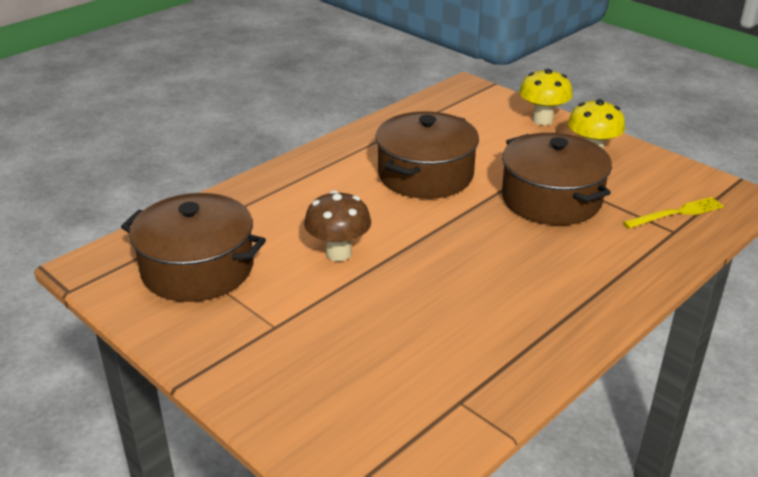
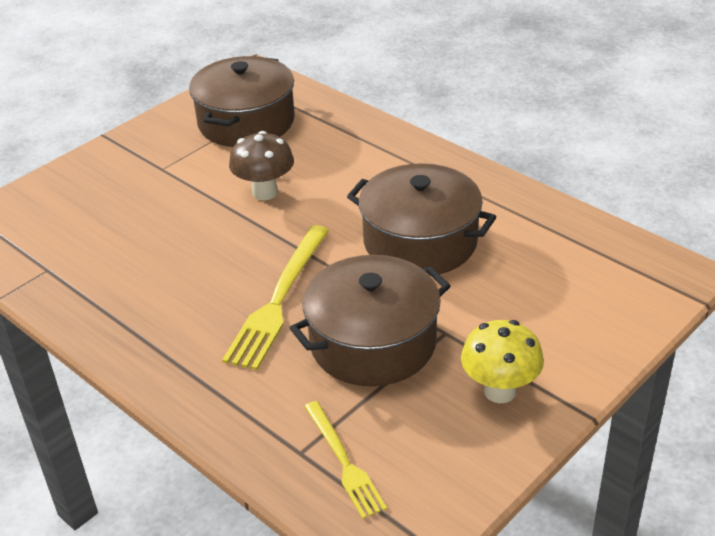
camera: 90 degrees right, 5 degrees up
(503, 243) = (279, 300): none -> yellow fork
(542, 120) = (592, 346): yellow mushroom -> none

